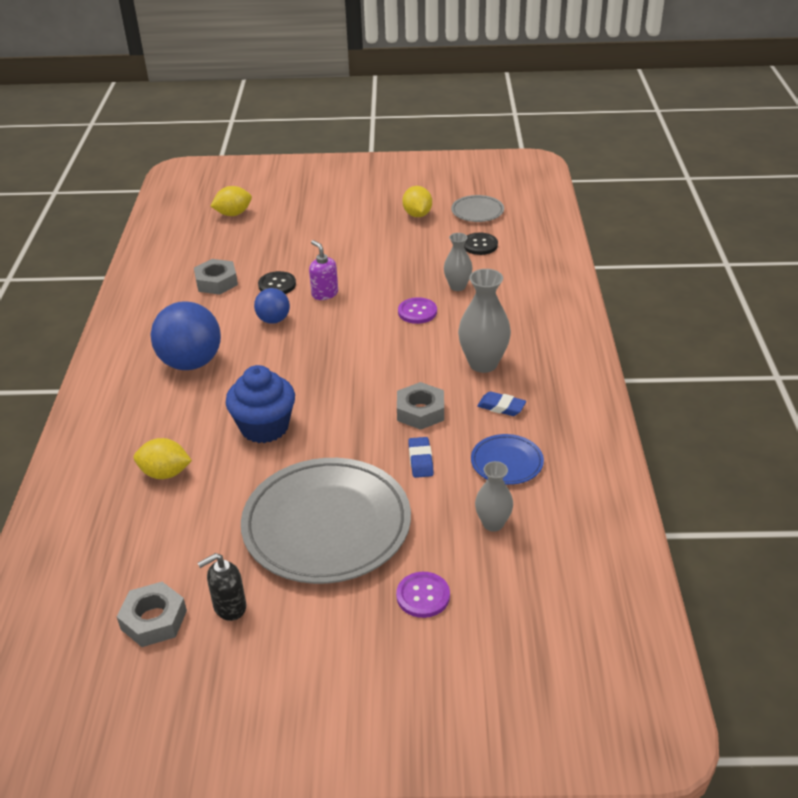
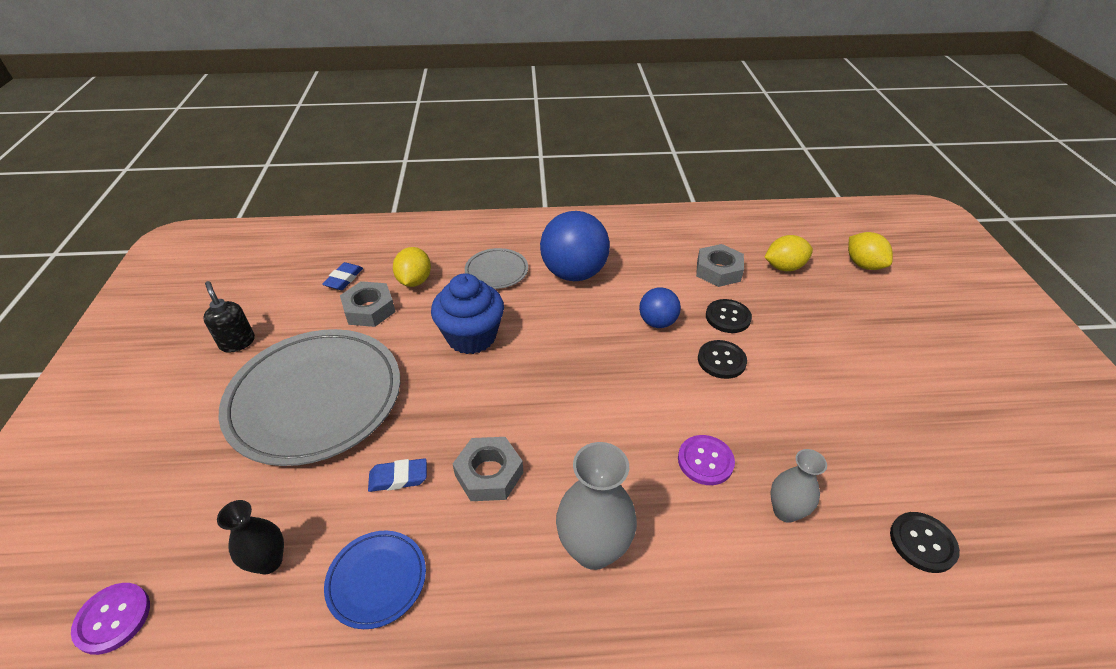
camera: 85 degrees right, 5 degrees up
(154, 620) = (243, 301): grey nut -> grey nut (369, 309)
(324, 294) = (721, 360): purple soap dispenser -> black button
(417, 214) = (970, 449): yellow lemon -> yellow lemon (784, 267)
(423, 596) = (185, 489): purple button -> purple button (113, 618)
(477, 211) = (1034, 538): grey plate -> grey plate (496, 271)
(493, 523) = (269, 561): grey vase -> black vase
(501, 407) = (494, 574): blue eraser -> blue eraser (344, 279)

